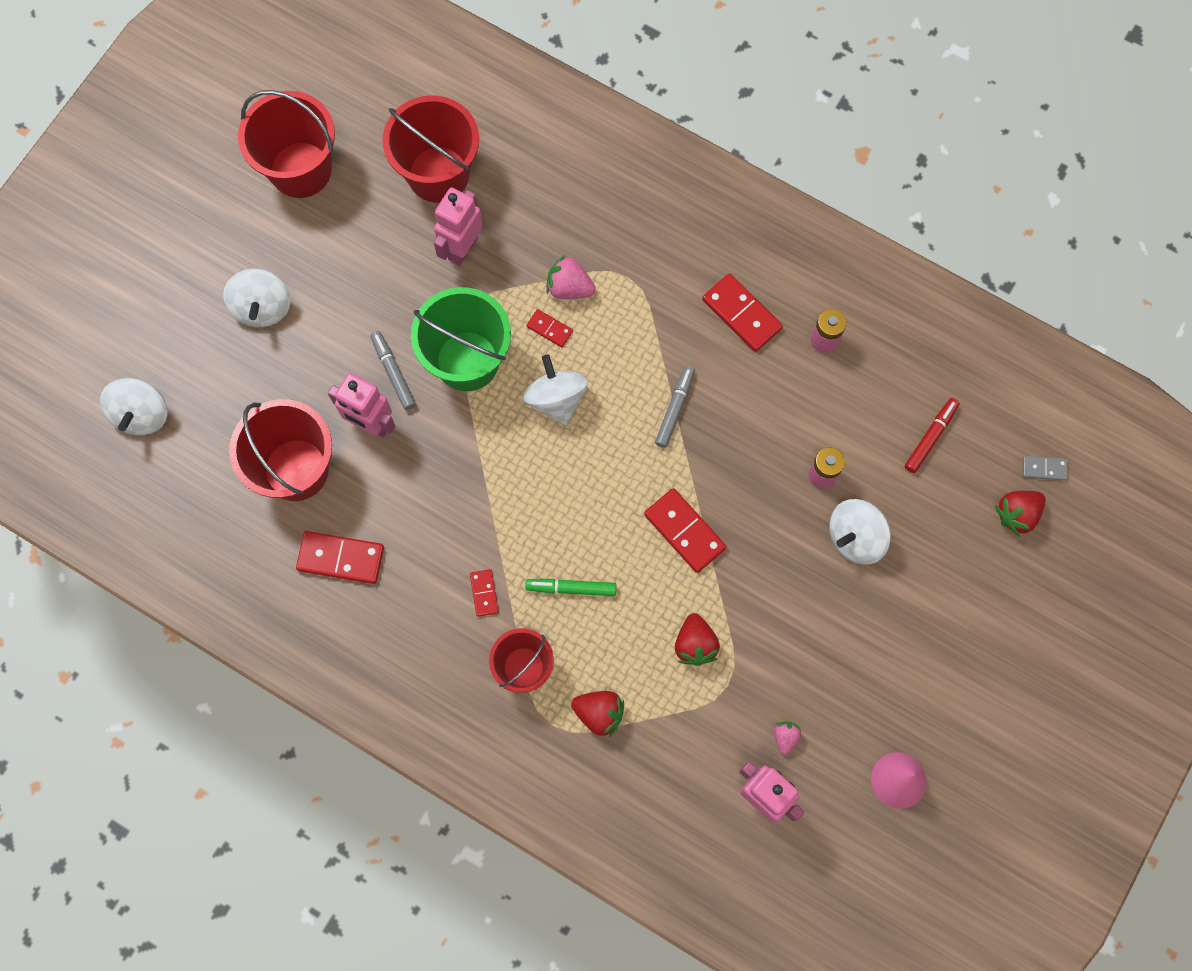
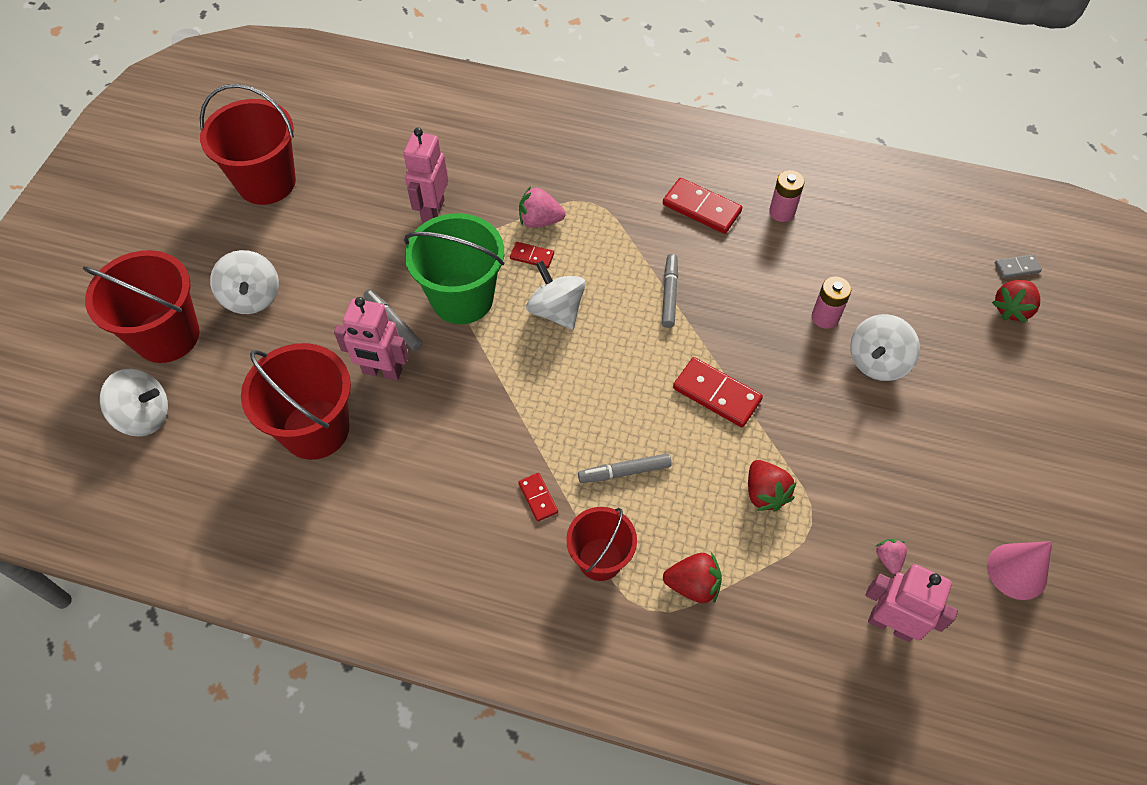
camera: 15 degrees left, 15 degrees down
(142, 414) = (144, 416): white spinning top -> white spinning top turned 75 degrees counterclockwise
(341, 558) = (381, 500): red domino -> none
(438, 174) = (395, 161): red bucket -> red bucket (167, 336)
(571, 588) = (624, 471): green marker -> grey marker
(930, 437) = (907, 265): red marker -> none

